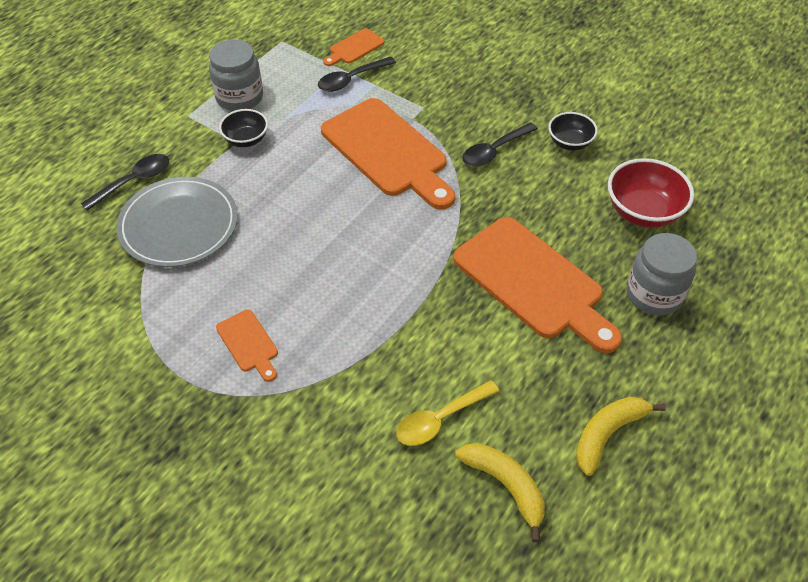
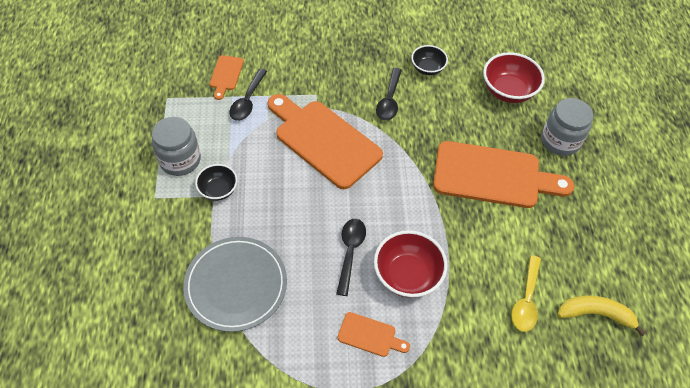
camera: 40 degrees left, 5 degrees up
(134, 181) = (167, 274): black spoon -> black spoon (350, 252)
(341, 316) = (407, 275): none -> red bowl
(387, 152) = (324, 141): orange cutting board -> orange cutting board turned 150 degrees counterclockwise
(608, 434) = (614, 244): yellow banana -> none

